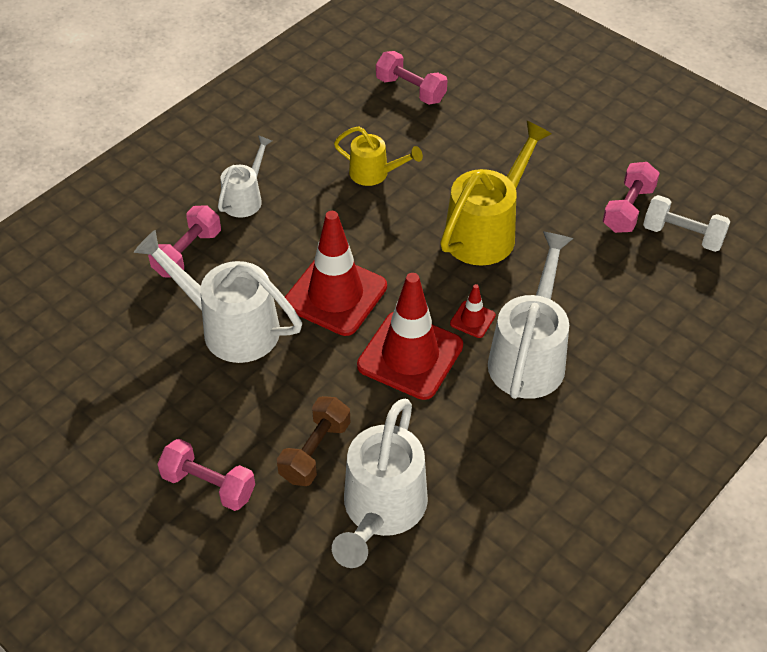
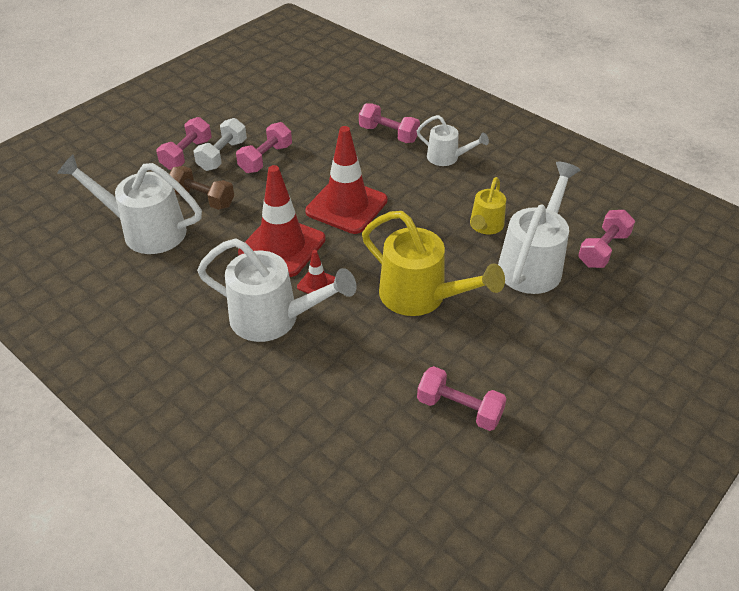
camera: 90 degrees right, 5 degrees down
(229, 386) = (265, 158): none -> pink dumbbell
(230, 327) = (318, 156): white watering can -> white watering can (533, 263)
(682, 235) = (424, 455): white dumbbell -> white dumbbell (222, 155)

